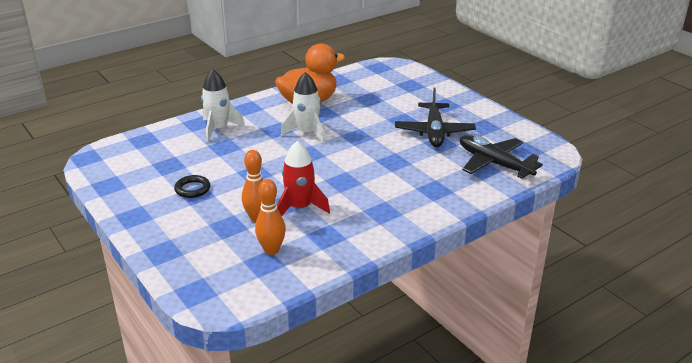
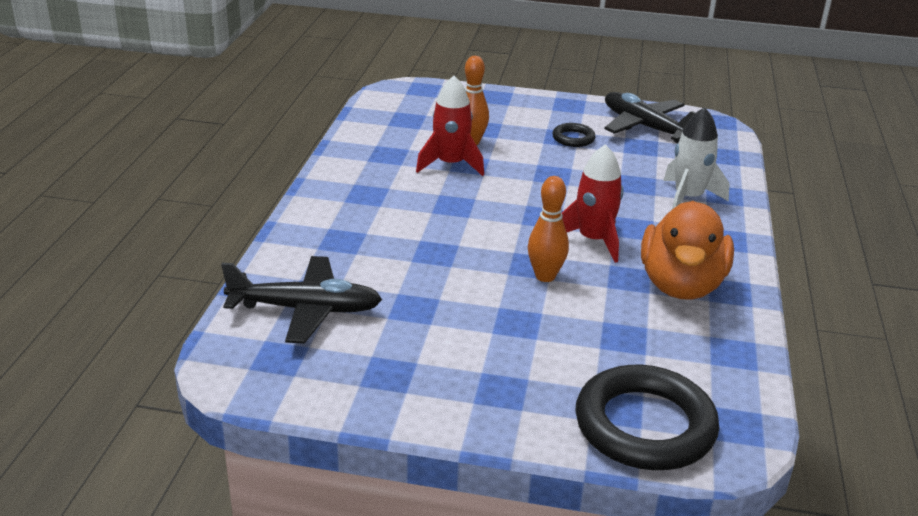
camera: 135 degrees right, 0 degrees up
(271, 250) = (416, 128): orange bowling pin -> orange bowling pin (545, 276)
(307, 133) = (593, 240): white rocket -> red rocket
(410, 78) = (644, 425): none -> black ring
(434, 132) = (446, 322): black plane -> black plane (645, 127)

